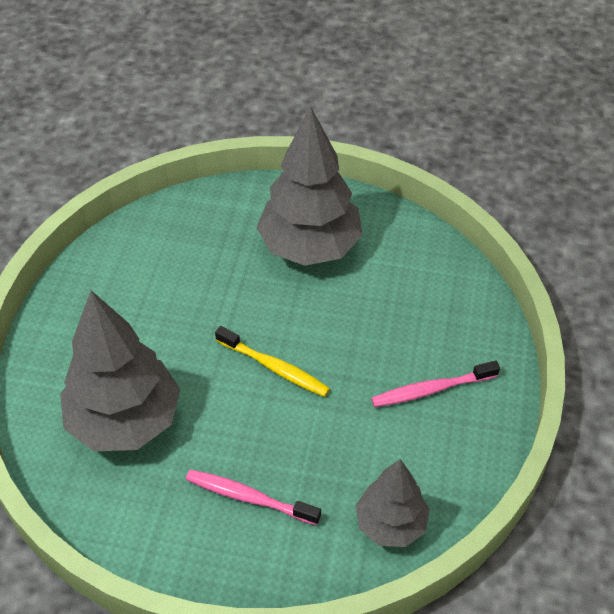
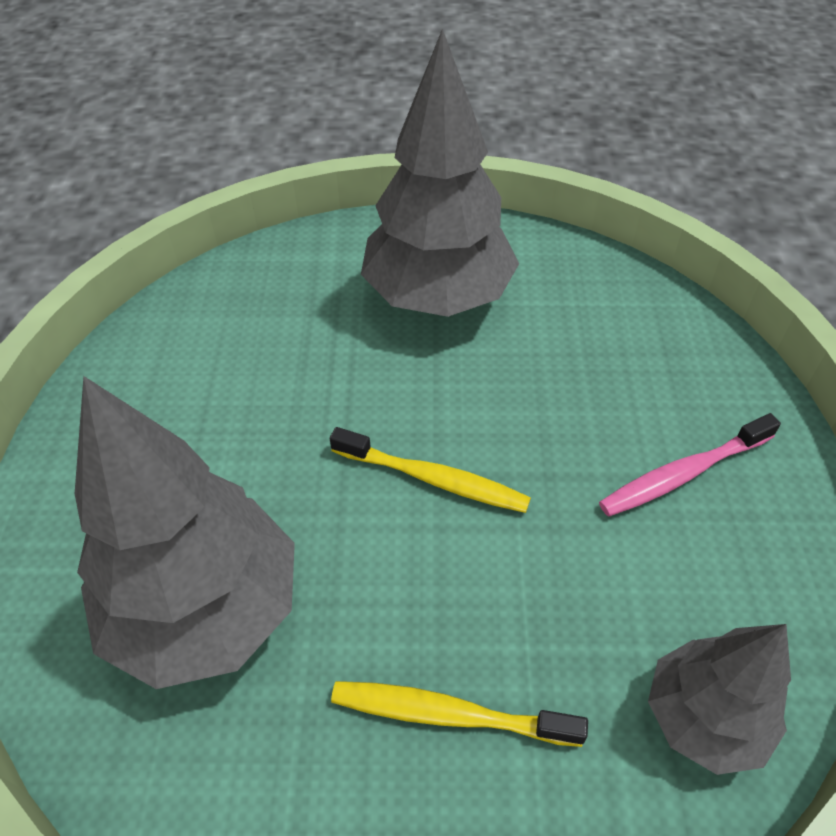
camera: 10 degrees left, 0 degrees up
(249, 497) = (449, 714): pink toothbrush -> yellow toothbrush

